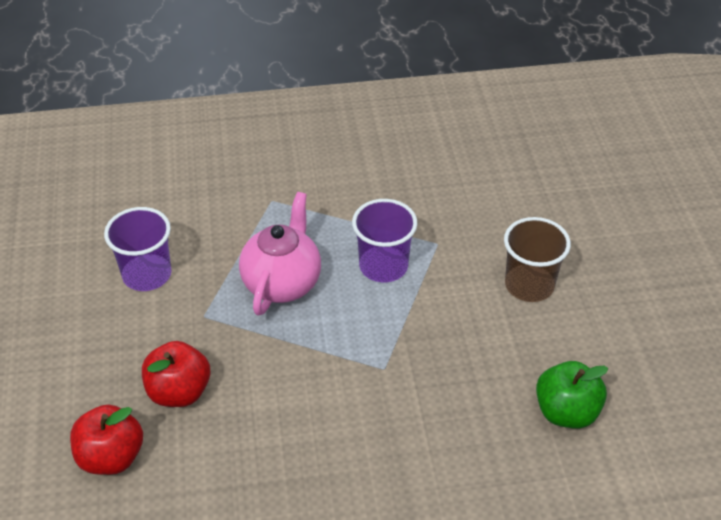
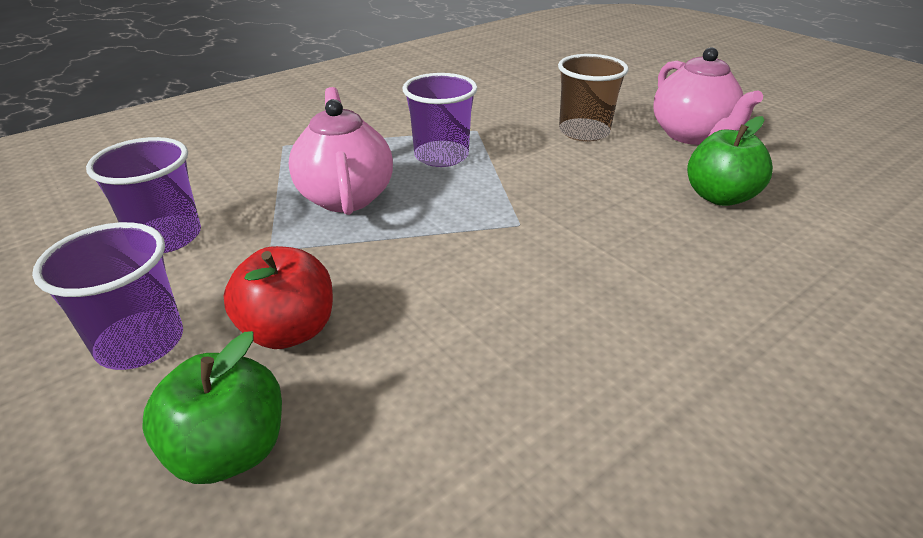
camera: 30 degrees left, 10 degrees down
(98, 361) = (140, 342): none -> purple cup
(111, 457) = (230, 450): red apple -> green apple
(624, 331) = (691, 135): none -> pink teapot

